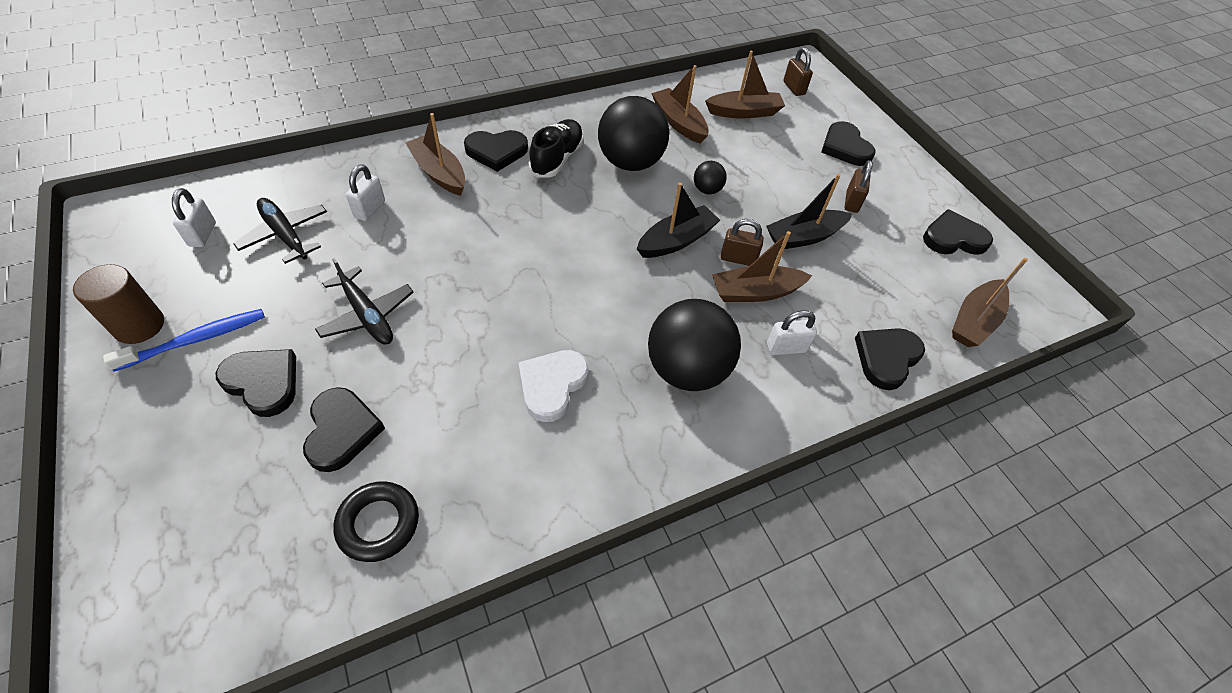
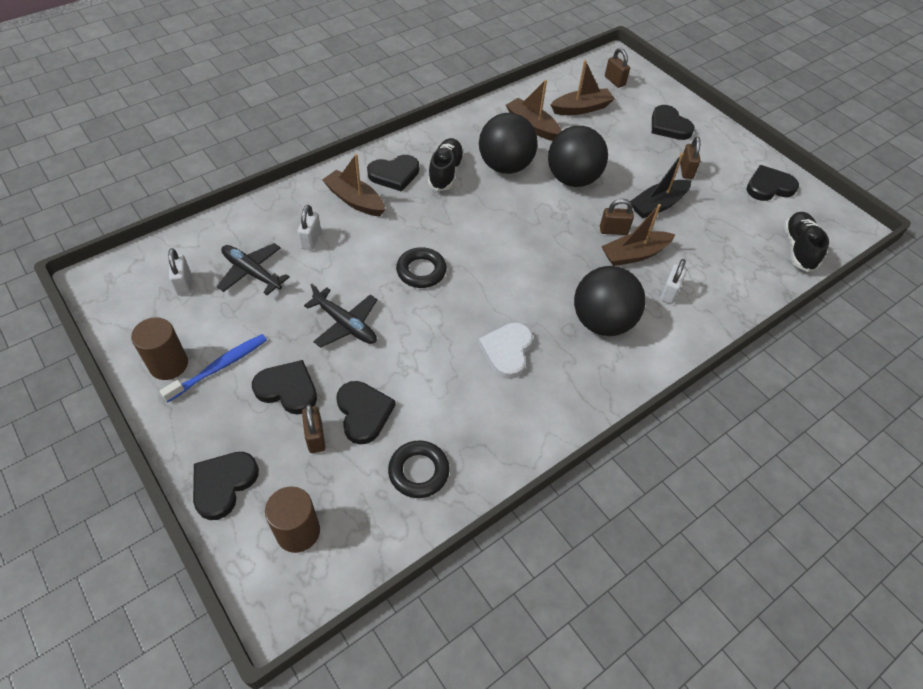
camera: 10 degrees left, 0 degrees up
(191, 574) = (298, 531): none -> brown cylinder
(269, 451) = (315, 437): none -> brown padlock
(484, 267) = (421, 271): none -> black ring
(676, 241) = (562, 224): black boat -> none
(707, 190) = (572, 179): black ball -> black ball, size x2.19
(786, 348) = (669, 292): white padlock -> white padlock turned 45 degrees counterclockwise
(886, 358) = (743, 287): black heart -> black heart (223, 484)
(974, 321) = (798, 248): brown boat -> black shoe

